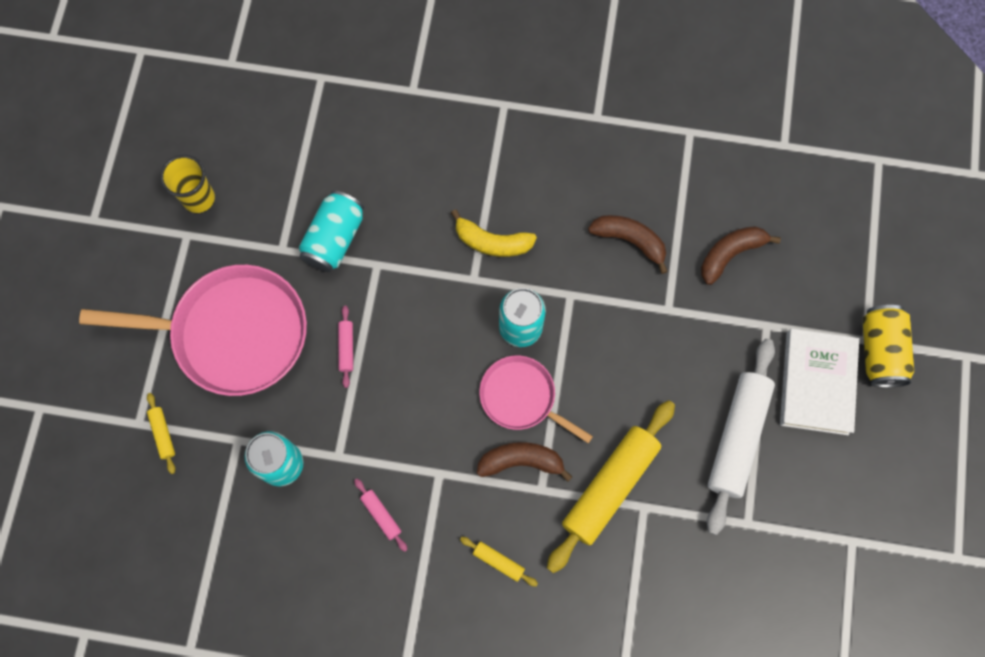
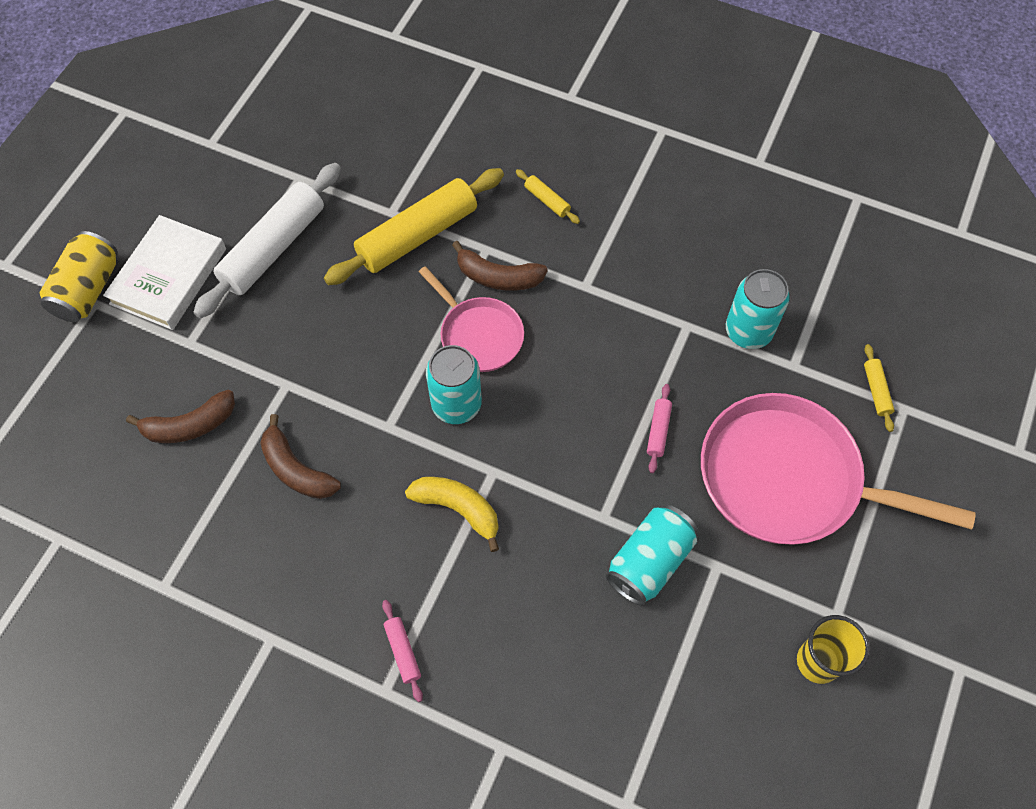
camera: 165 degrees left, 10 degrees down
(381, 515) = (652, 263): pink rolling pin -> pink rolling pin (402, 652)

